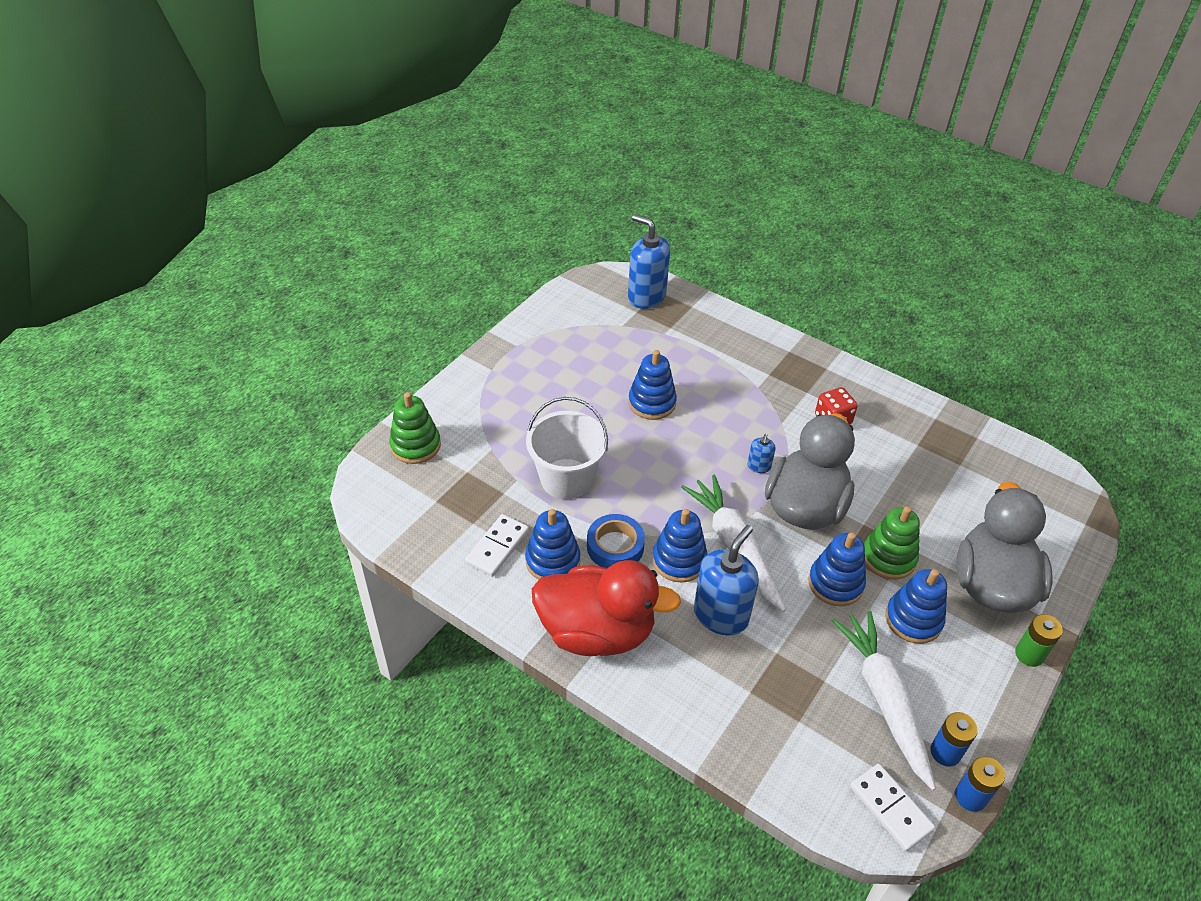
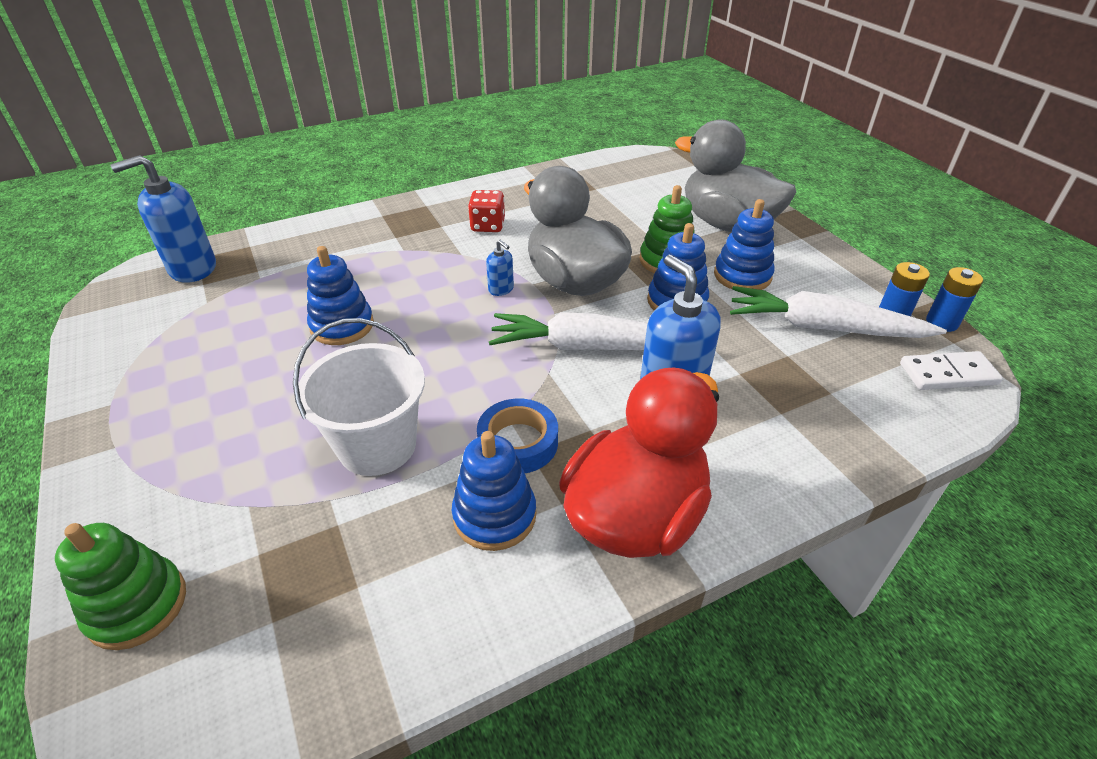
camera: 60 degrees left, 5 degrees down
(497, 547) = (424, 572): white domino -> none
(679, 560) = (577, 396): blue stacking toy -> none
(1029, 654) = (805, 236): green battery -> none

